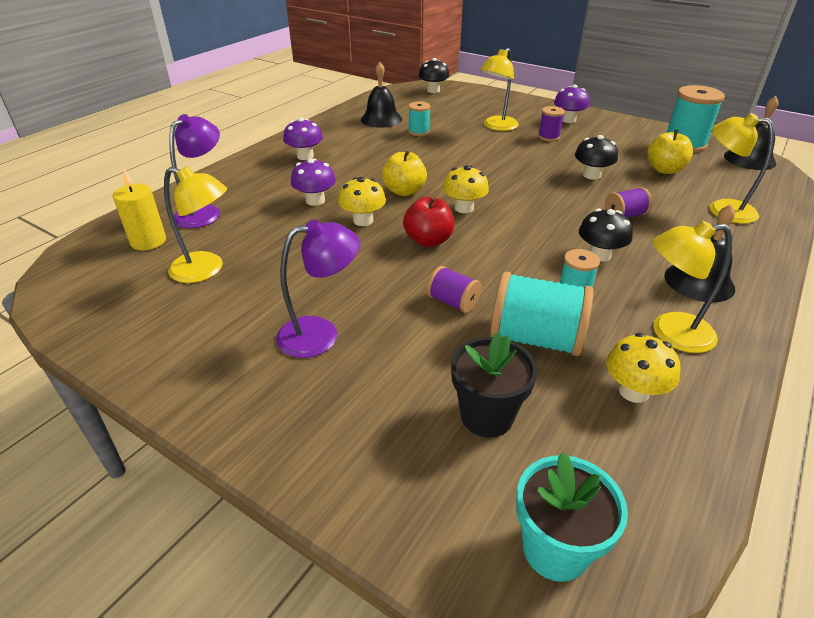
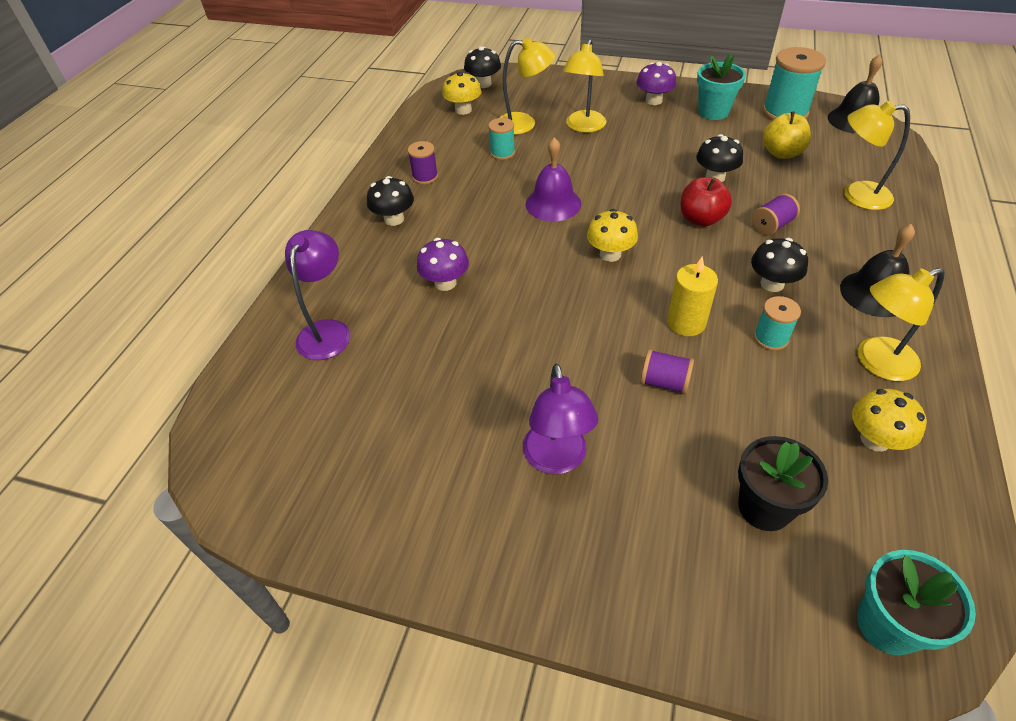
camera: 15 degrees left, 10 degrees up
(148, 241) = (290, 390): yellow candle -> yellow candle (686, 323)
(206, 270) = (384, 412): yellow lamp -> yellow lamp (524, 124)
(305, 156) = (394, 219): purple mushroom -> black mushroom
(320, 334) = (557, 460): purple lamp -> purple lamp turned 120 degrees clockwise
(363, 220) = (514, 298): yellow mushroom -> yellow mushroom (463, 110)
(381, 119) = (449, 142): black bell -> none
(404, 191) = (535, 246): yellow apple -> none
(428, 241) = (597, 308): red apple -> red apple (701, 219)
(438, 168) = (553, 204): none -> purple bell
(535, 338) = (763, 404): turquoise spool -> none
(549, 137) = (646, 131): purple spool -> purple spool (425, 177)
(617, 134) = (713, 112): none -> turquoise flower pot

